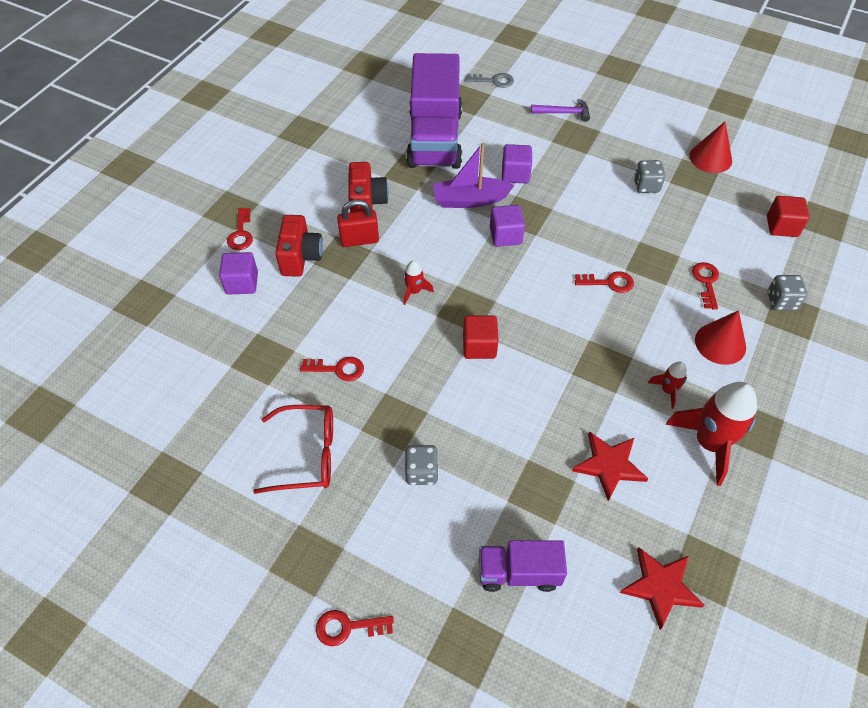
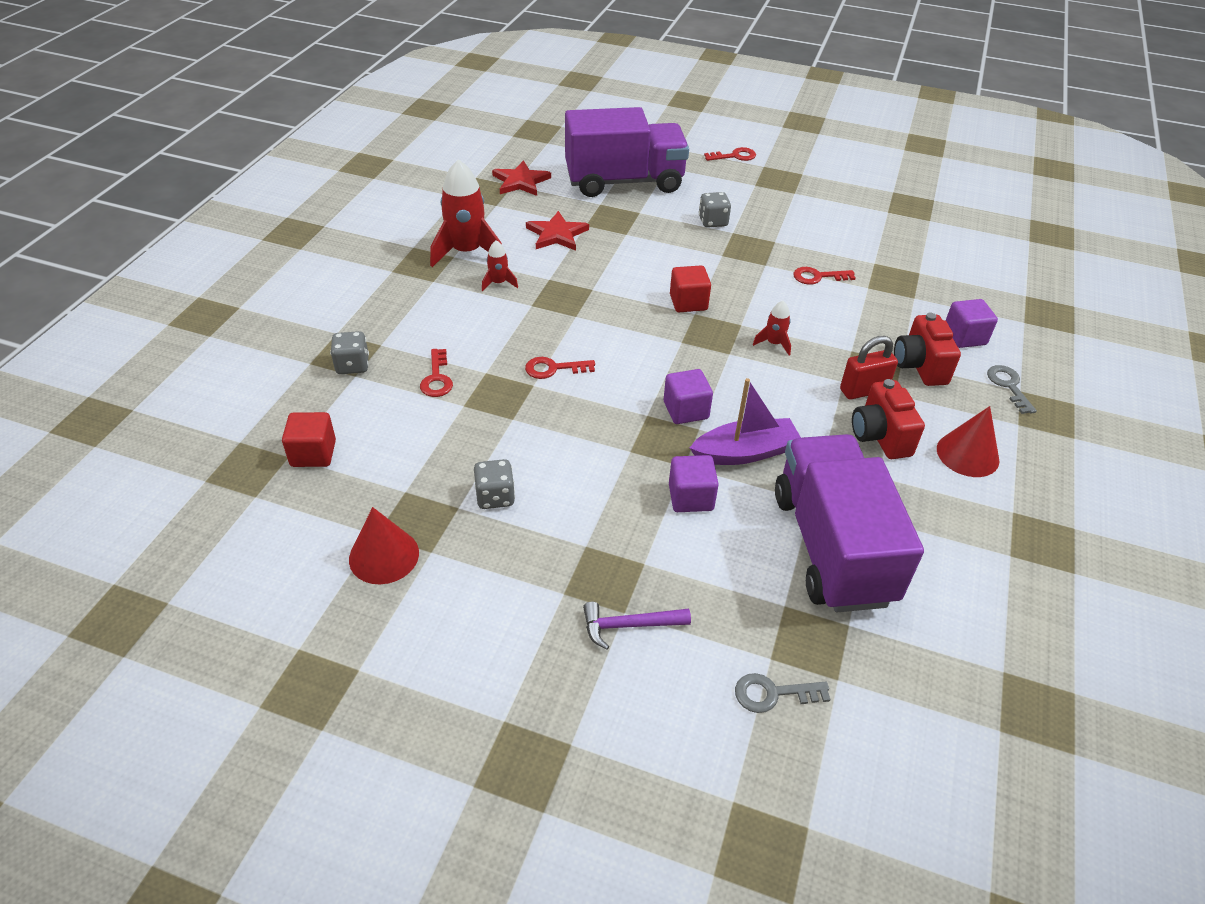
camera: 170 degrees right, 10 degrees down
(241, 233) = (1008, 386): red key -> grey key
(307, 454) = (811, 225): red glasses -> none
(518, 572) = (624, 181): purple truck -> purple truck, size x1.93
(720, 343) = (436, 322): red cone -> red cone (967, 454)

